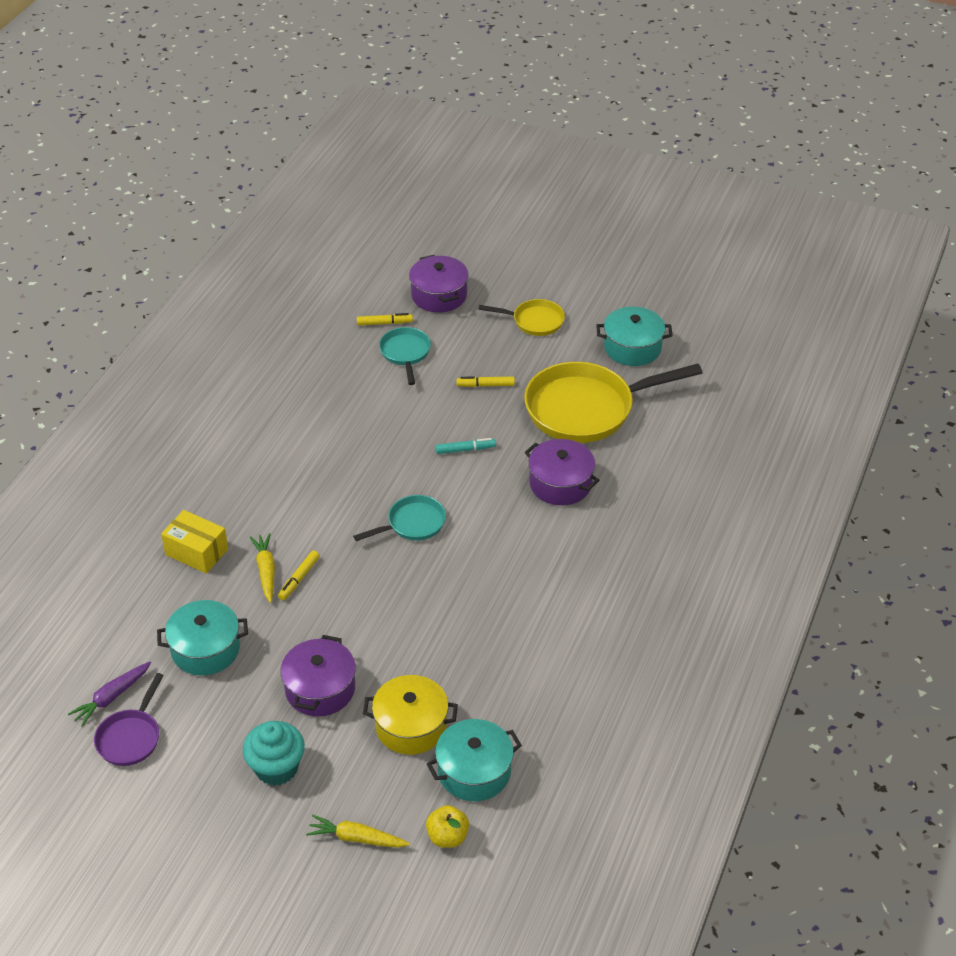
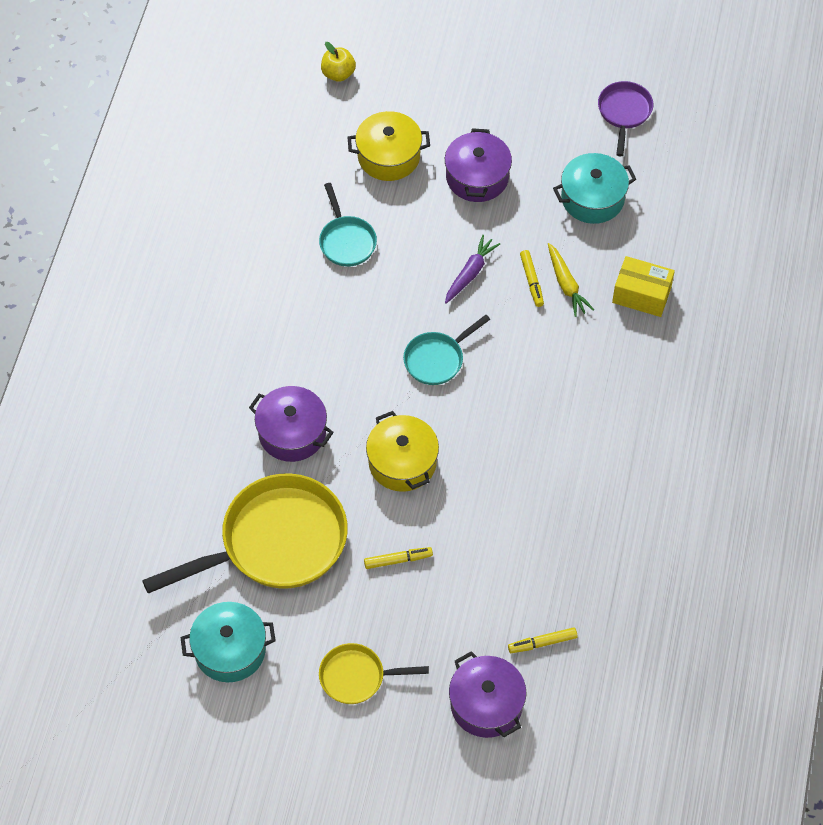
camera: 170 degrees right, 15 degrees up
(111, 697) = (656, 143): purple carrot -> purple carrot (470, 273)
(276, 768) = (492, 106): turquoise cupcake -> none
(299, 579) = (531, 281): yellow marker -> yellow marker turned 150 degrees clockwise
(356, 838) = (410, 62): yellow carrot -> none
(405, 353) = (504, 596): turquoise pan -> turquoise pan (346, 241)
(465, 450) = (402, 462): turquoise marker -> yellow pot
(474, 771) = (326, 127): turquoise pot -> none

